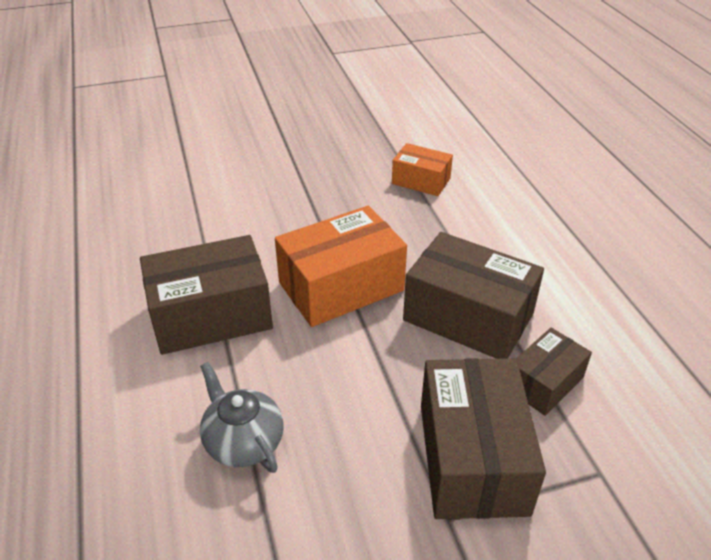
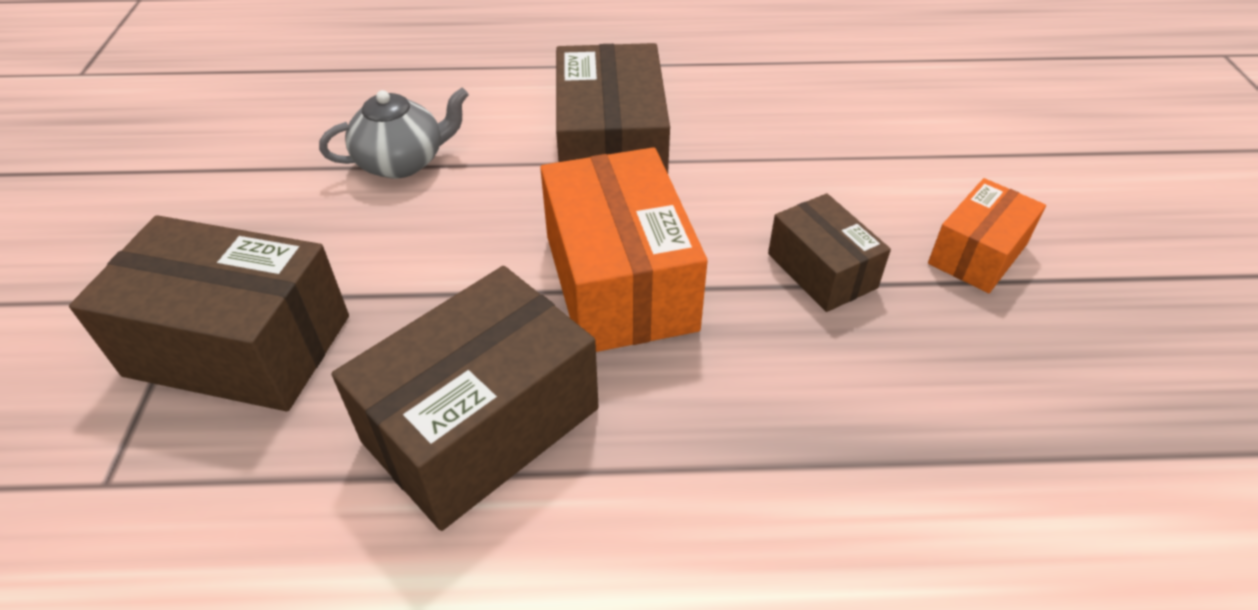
camera: 105 degrees right, 5 degrees up
(421, 181) = (922, 475): orange box -> orange box (977, 253)
(544, 383) = (290, 481): brown box -> brown box (822, 270)

